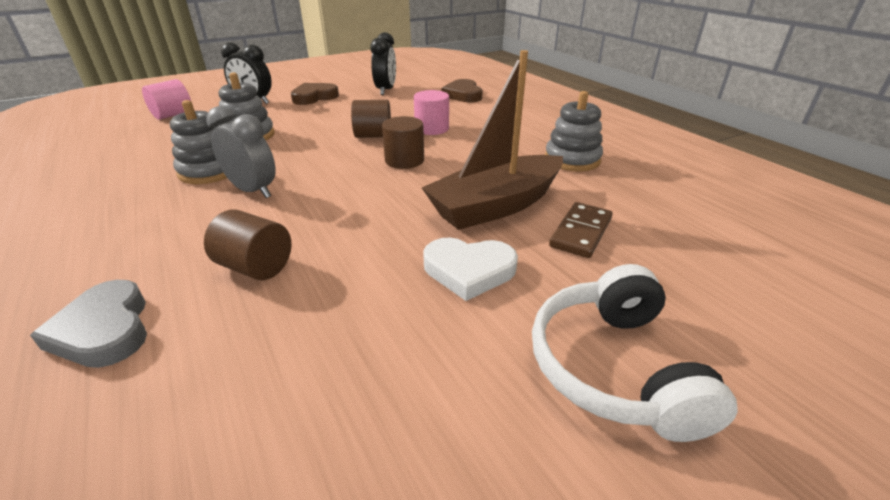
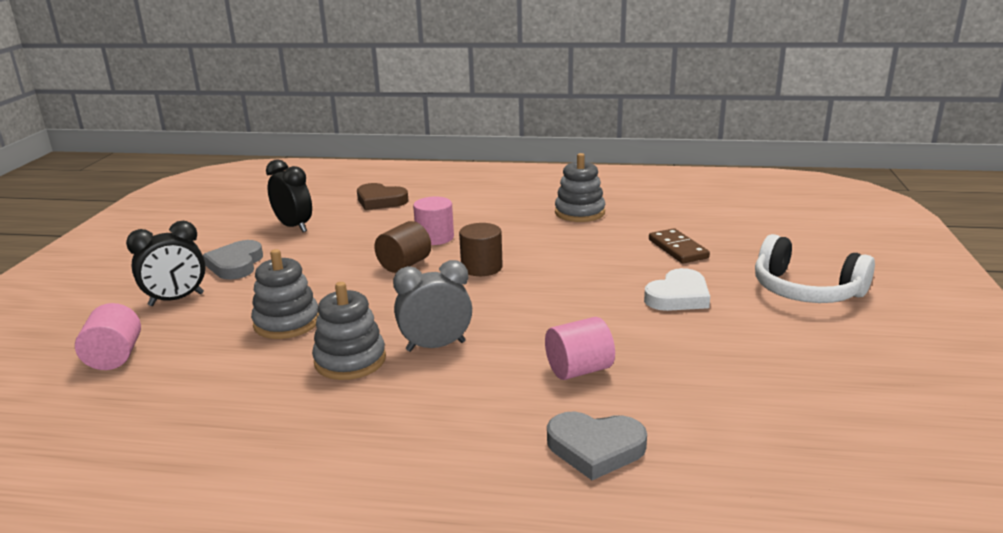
camera: 50 degrees left, 10 degrees down
(255, 267) = (579, 370): brown cylinder -> pink cylinder
(314, 97) = (236, 264): brown heart -> grey heart
(496, 206) = (609, 260): brown boat -> none

